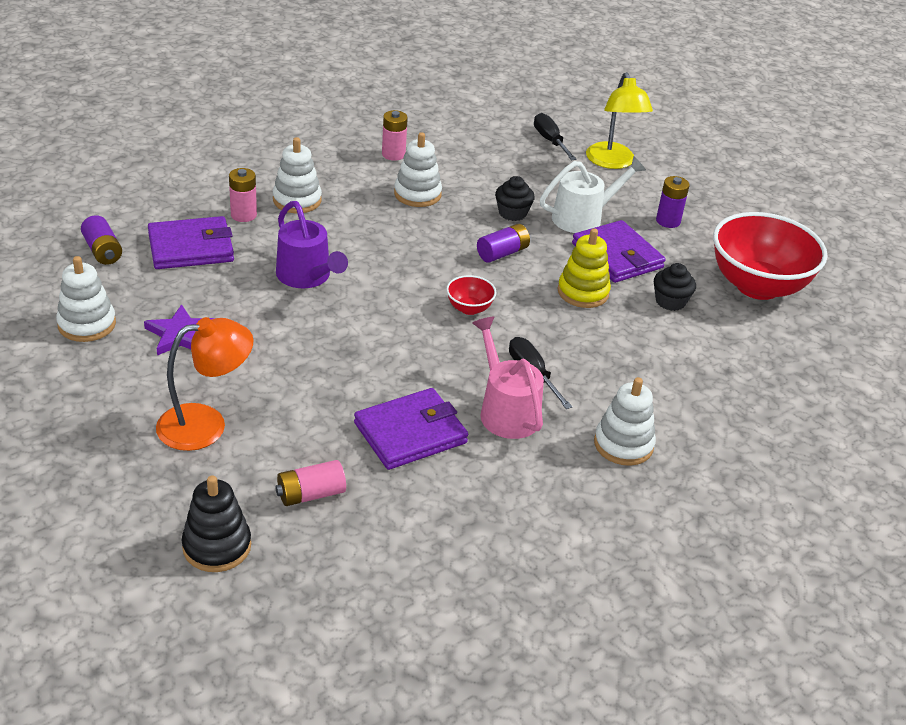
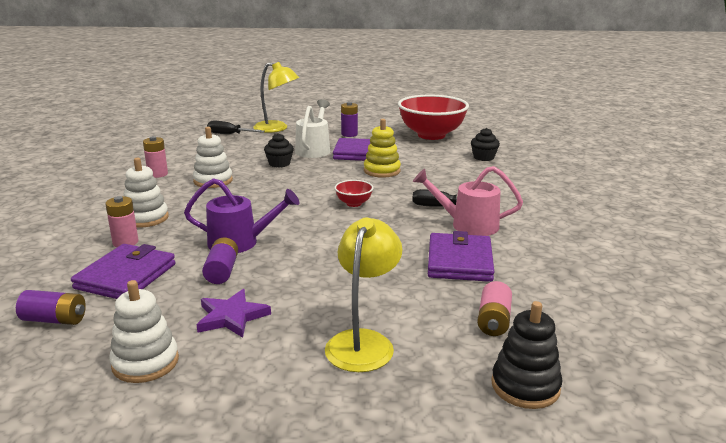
camera: 50 degrees left, 15 degrees down
(206, 424) = (363, 342): orange lamp -> yellow lamp
(502, 253) = (313, 178): purple battery -> purple battery (222, 271)
(623, 444) = (531, 204): white stacking toy -> none
(670, 301) = (418, 155): black cupcake -> black cupcake (483, 157)

